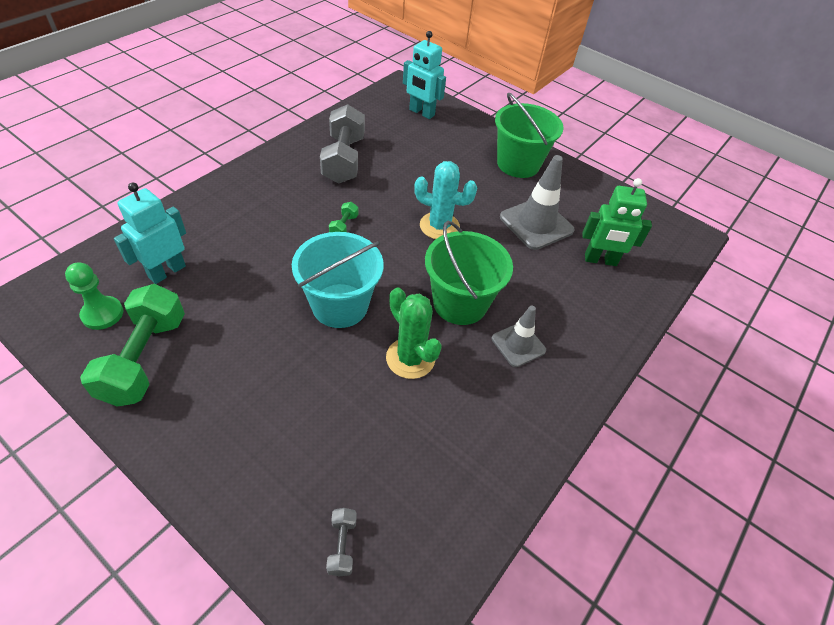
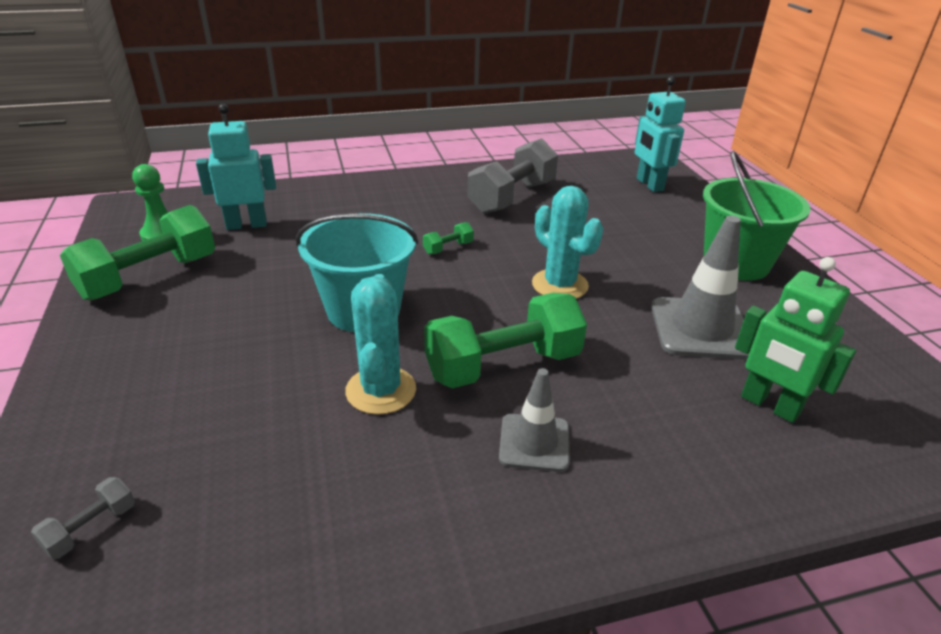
camera: 40 degrees right, 15 degrees down
(410, 358) = (381, 390): green cactus -> turquoise cactus
(460, 303) = (503, 365): green bucket -> green dumbbell

